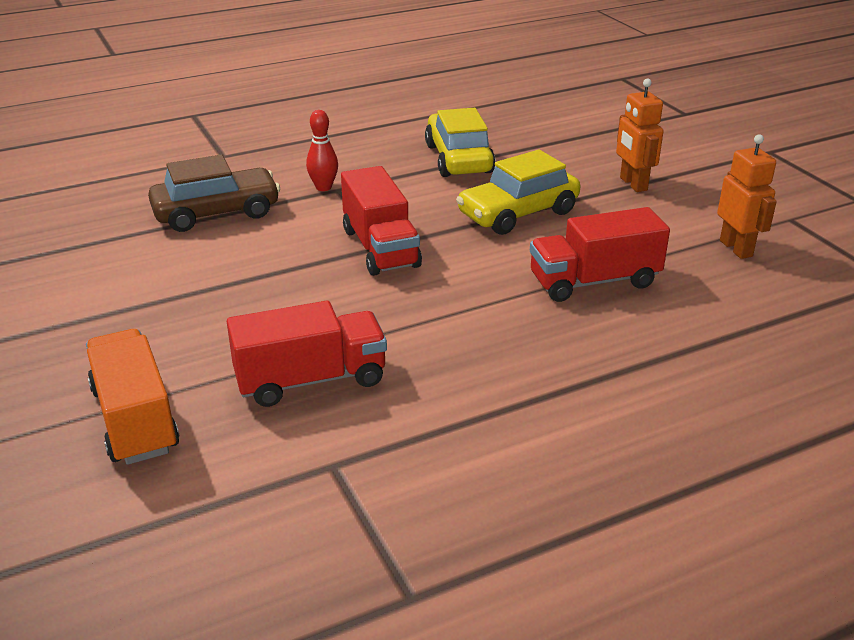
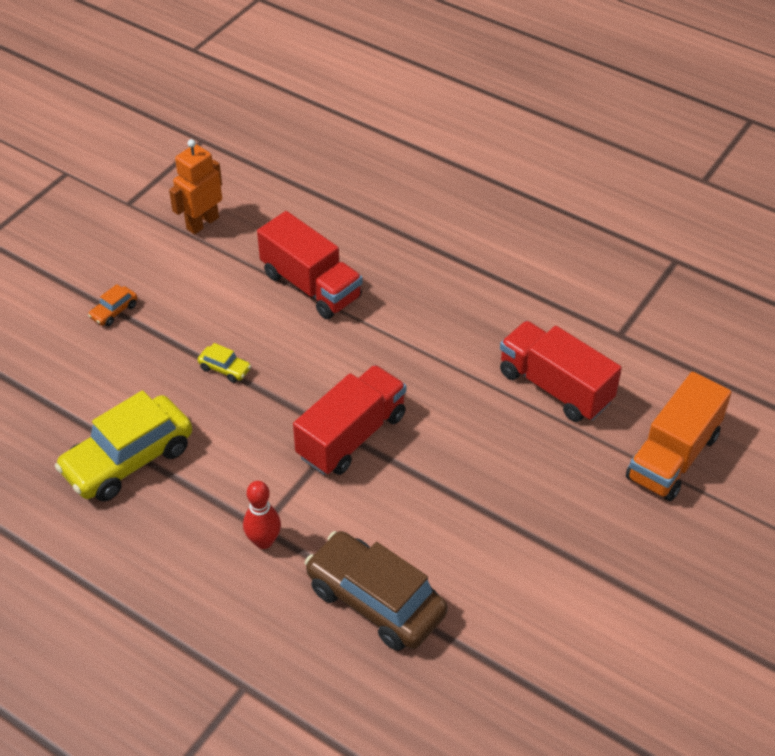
camera: 120 degrees left, 15 degrees up
(518, 213) = (225, 369): yellow car -> yellow car, size x0.42
(633, 184) = (114, 311): orange robot -> orange car

